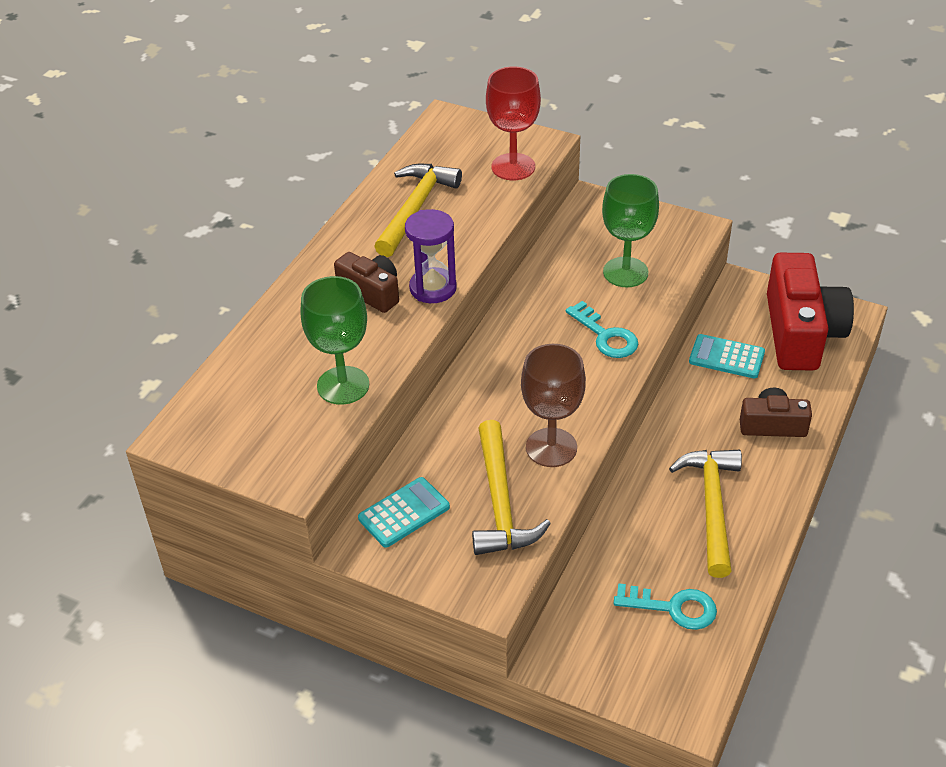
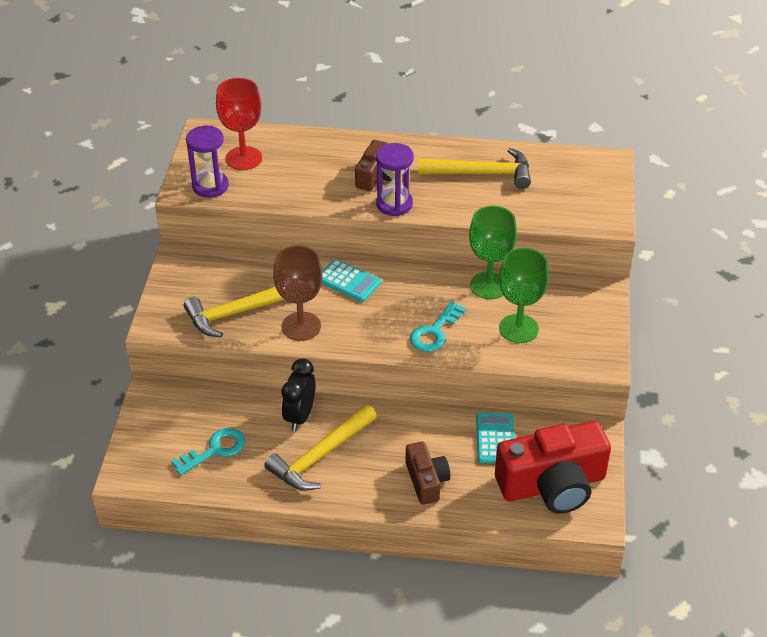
camera: 70 degrees right, 0 degrees up
(302, 450) = (210, 186): none -> purple hourglass
(343, 385) = (276, 188): green goblet -> green goblet (489, 285)
(404, 513) = (214, 268): turquoise calculator -> turquoise calculator (348, 281)
(513, 167) = (565, 212): red goblet -> red goblet (243, 158)
(642, 512) = (300, 416): none -> black clock
(673, 607) = (215, 450): turquoise key -> turquoise key turned 120 degrees counterclockwise
(711, 507) = (320, 456): yellow hammer -> yellow hammer turned 150 degrees clockwise

